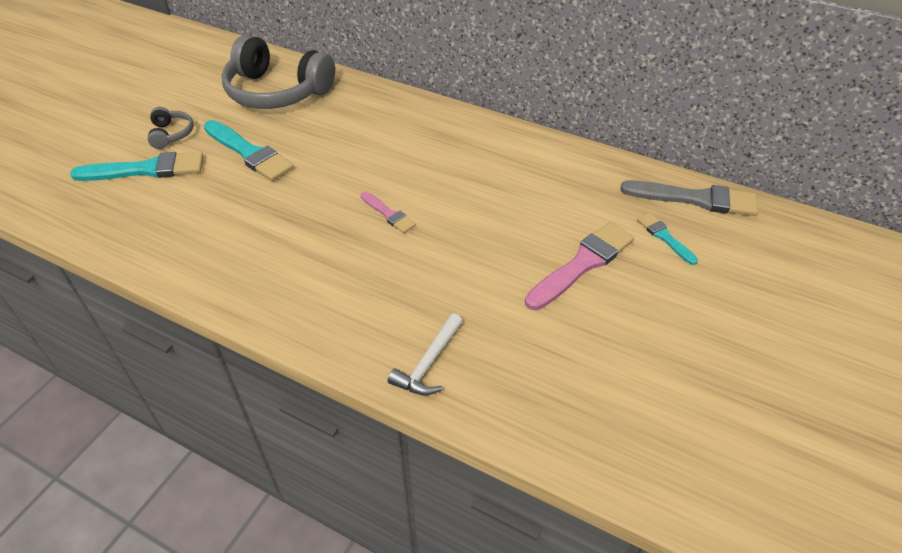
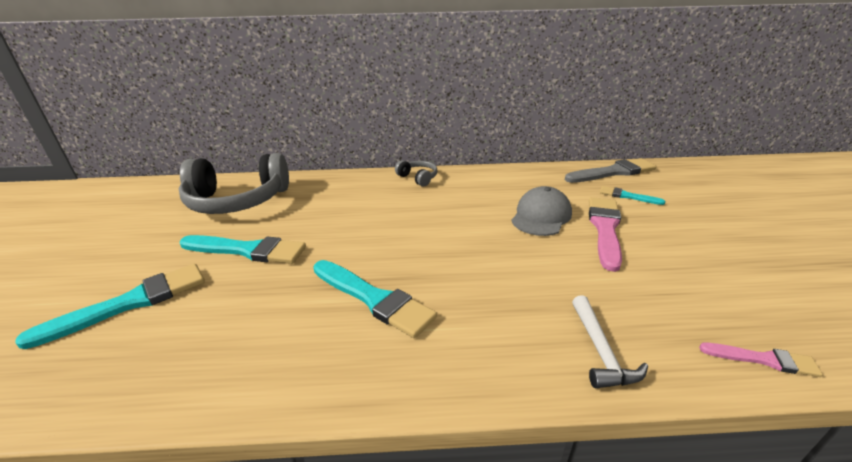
camera: 30 degrees left, 15 degrees down
(171, 134) = (142, 263): grey headphones -> grey headphones (418, 178)
(305, 241) = (373, 299): none -> turquoise brush
(388, 214) = (427, 250): pink brush -> pink brush (763, 359)
(535, 222) = (541, 216): none -> grey cap

